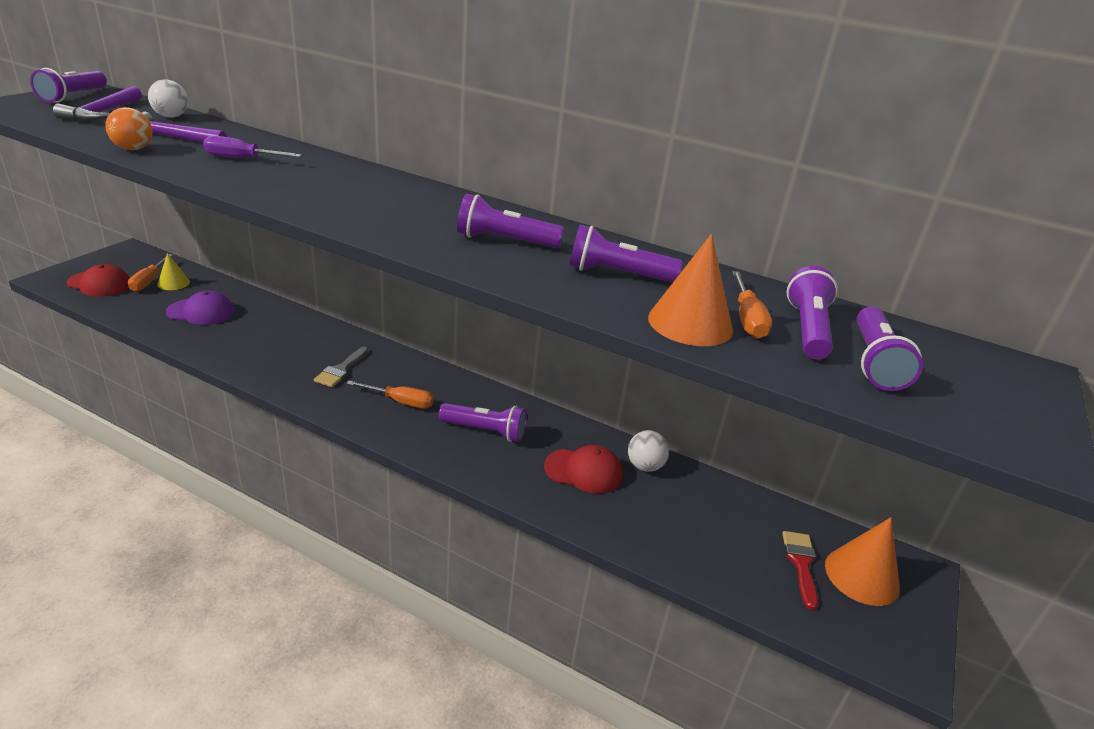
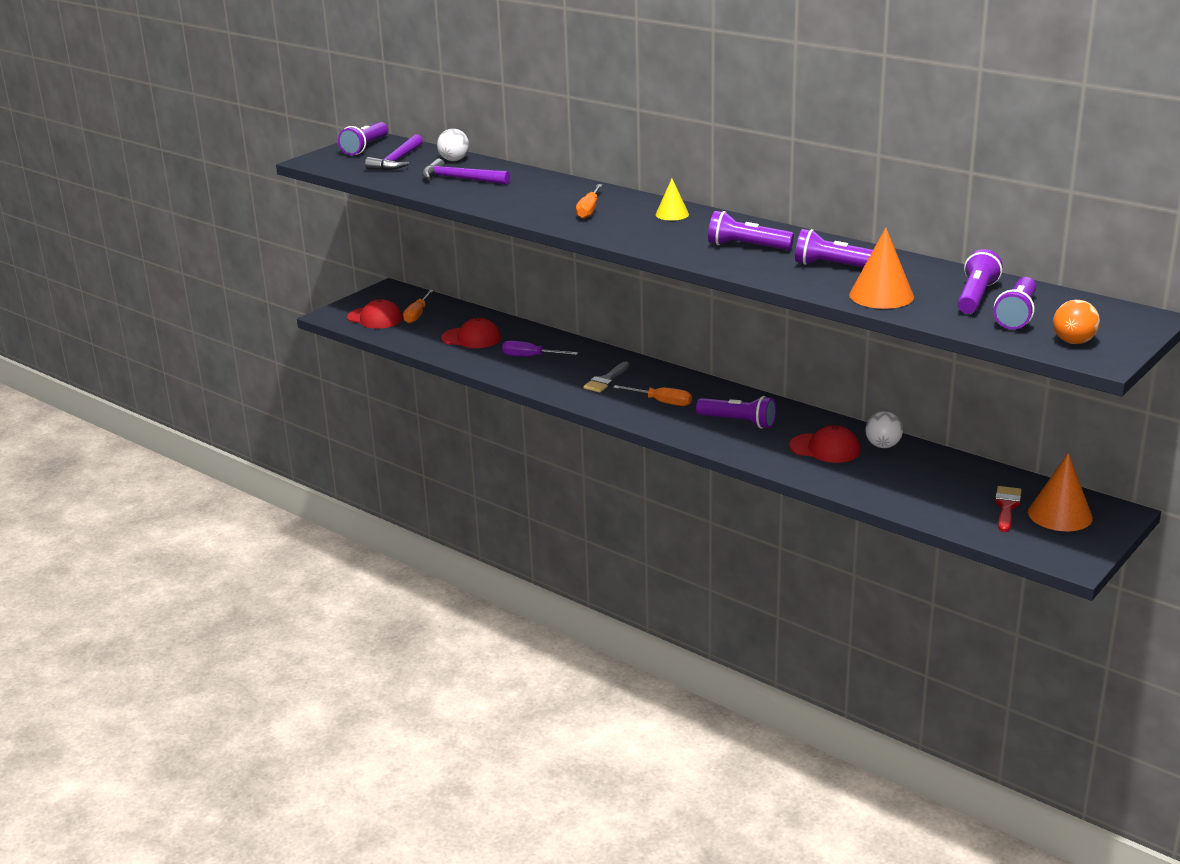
camera: 15 degrees right, 5 degrees down
(133, 149) = (439, 191): orange ball -> orange ball (1073, 342)
(173, 283) = (440, 315): yellow cone -> yellow cone (672, 214)
(201, 312) = (471, 338): purple cap -> red cap
(241, 159) = (526, 194): purple screwdriver -> purple screwdriver (530, 357)
(747, 319) = (929, 292): orange screwdriver -> orange screwdriver (589, 210)

